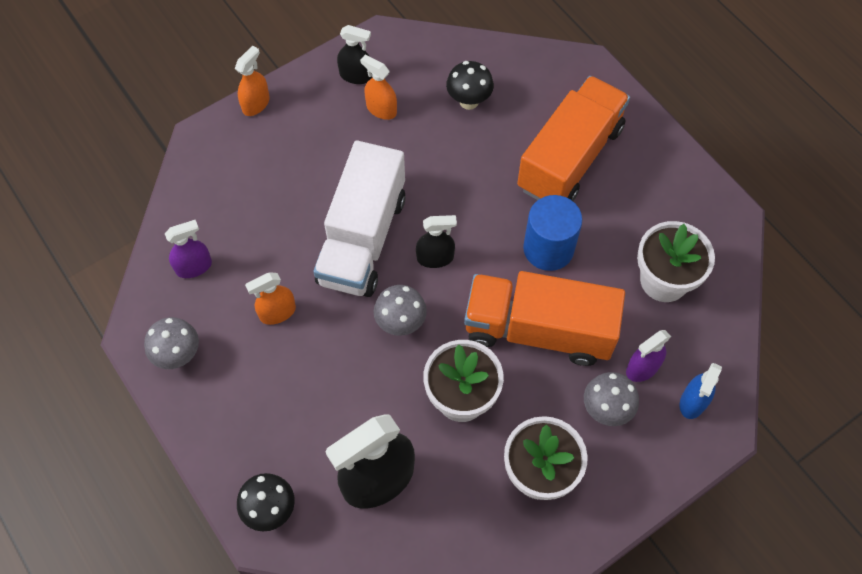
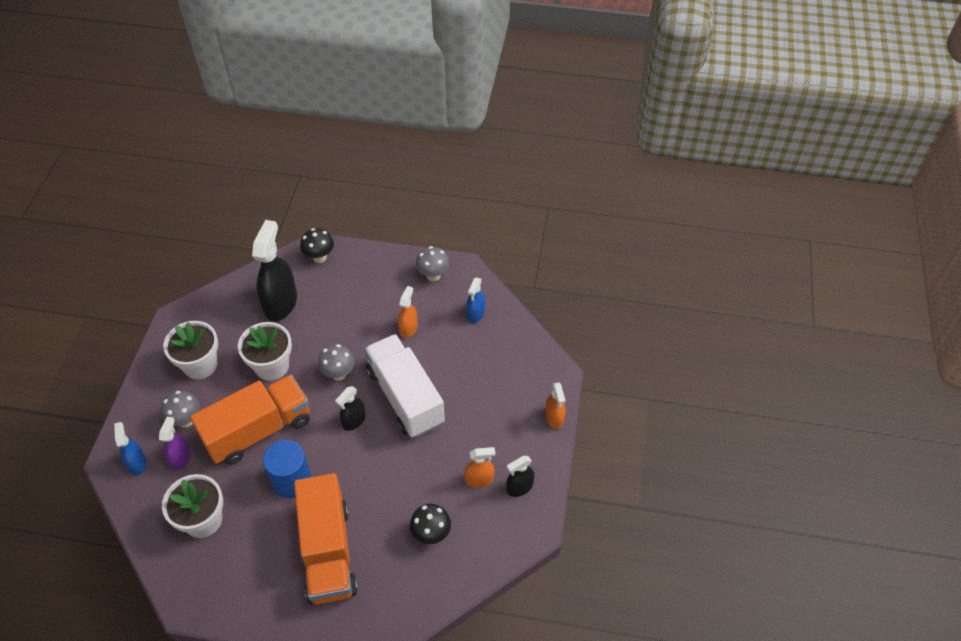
camera: 135 degrees right, 10 degrees down
(194, 267) = (475, 314): purple spray bottle -> blue spray bottle

